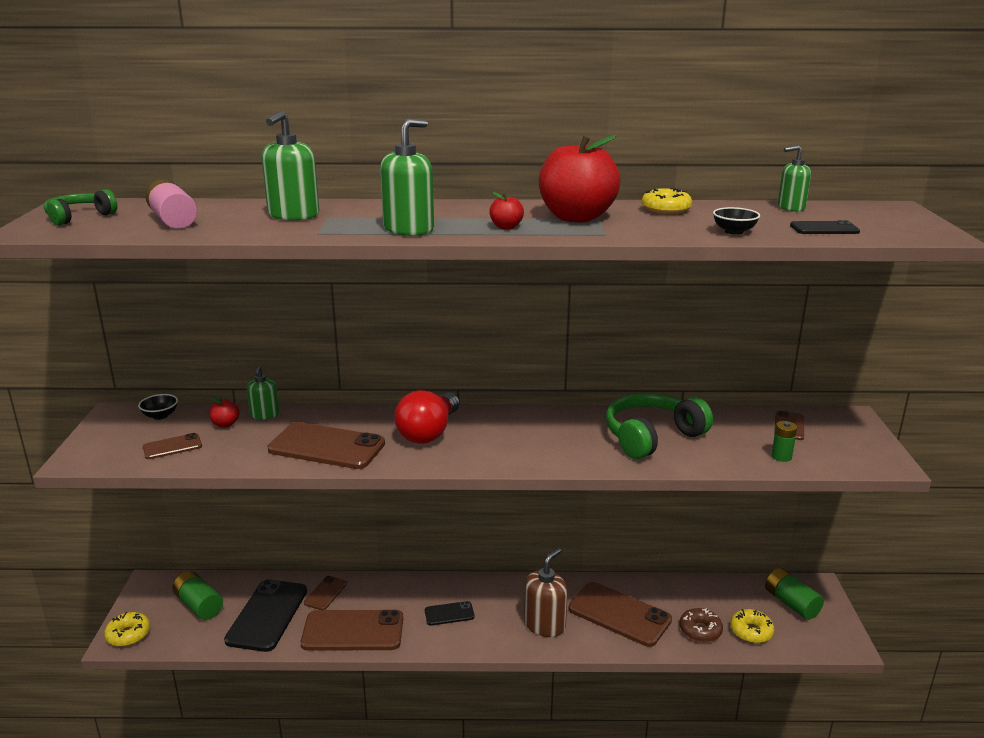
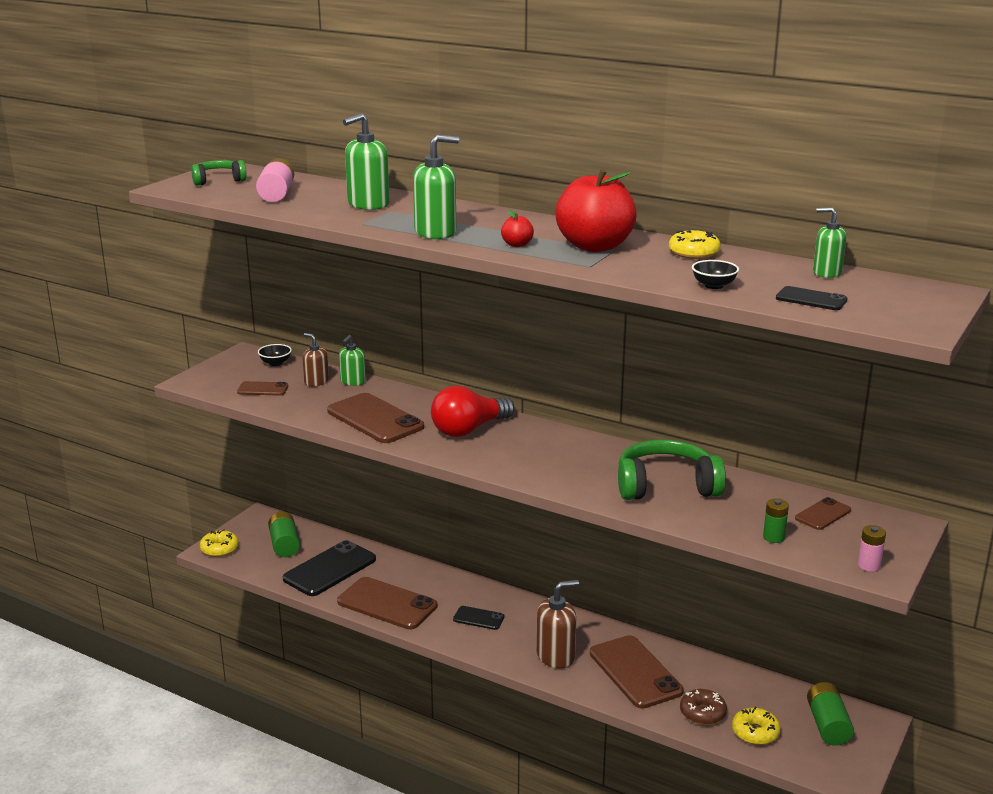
camera: 30 degrees right, 0 degrees up
(225, 424) = (316, 382): red apple -> brown soap dispenser
(325, 593) = (388, 567): brown phone -> none
(870, 458) = (869, 565): none -> pink battery

